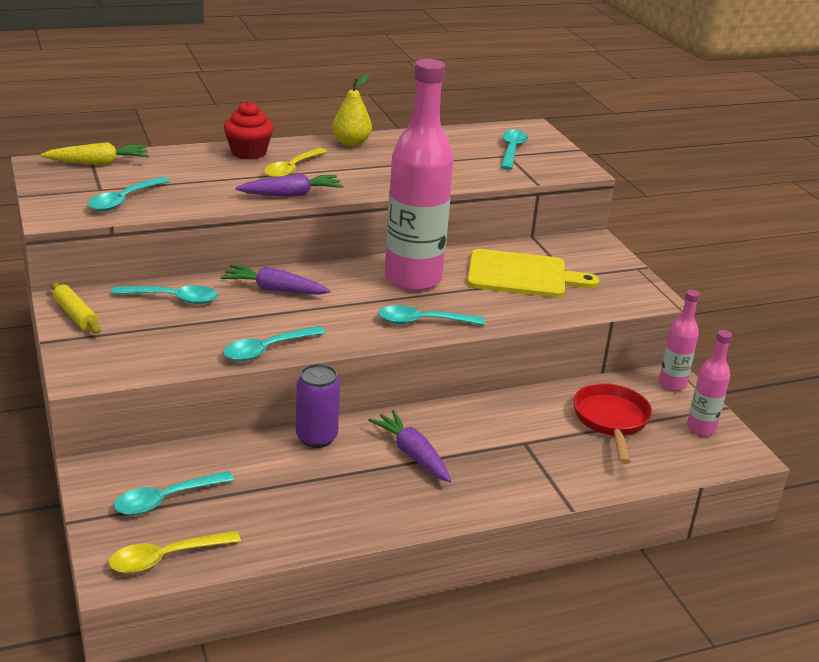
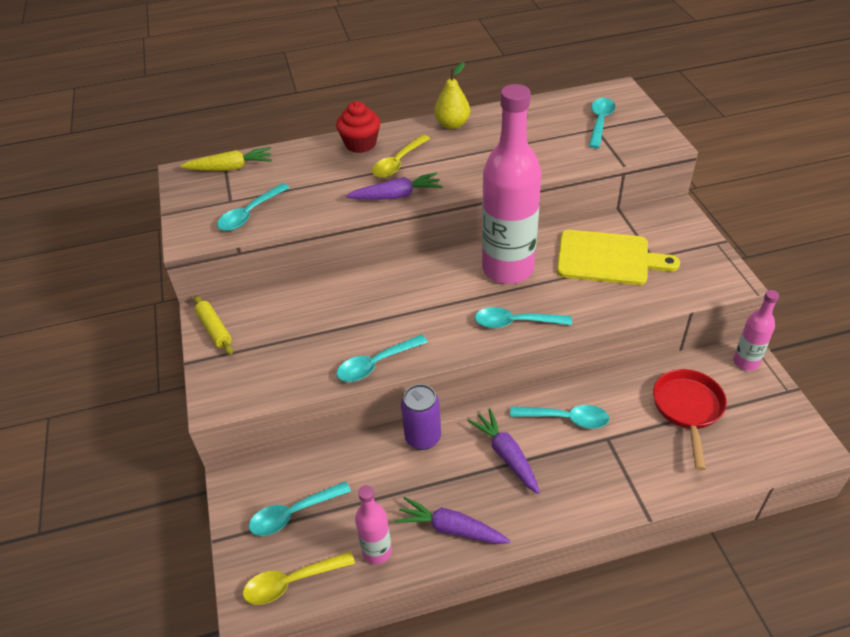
camera: 10 degrees right, 15 degrees up
(173, 299) = (297, 305): turquoise spoon -> turquoise spoon (566, 419)
(274, 290) = (385, 289): purple carrot -> purple carrot (451, 529)
(701, 428) = (772, 416): pink bottle -> pink bottle (377, 551)

